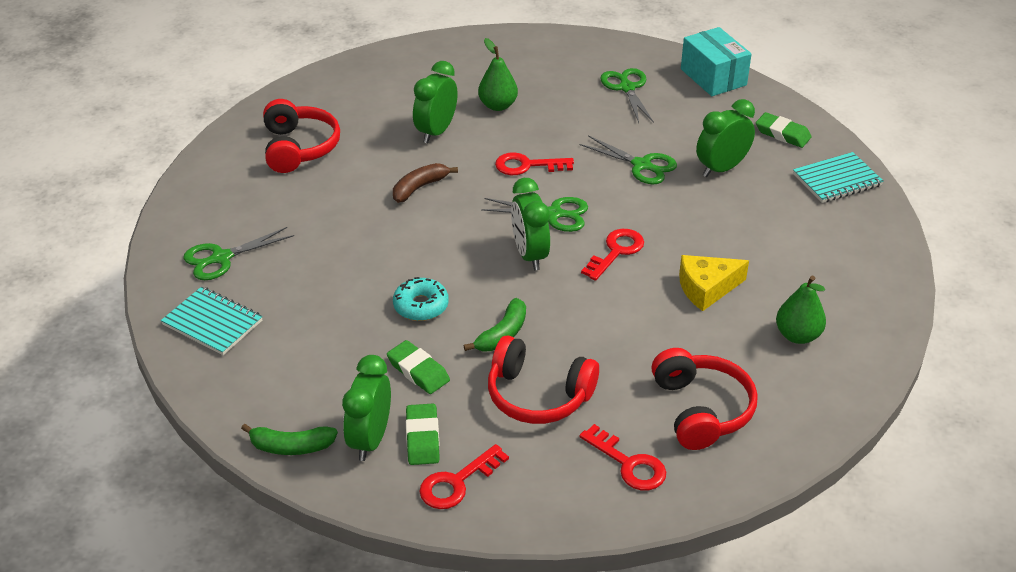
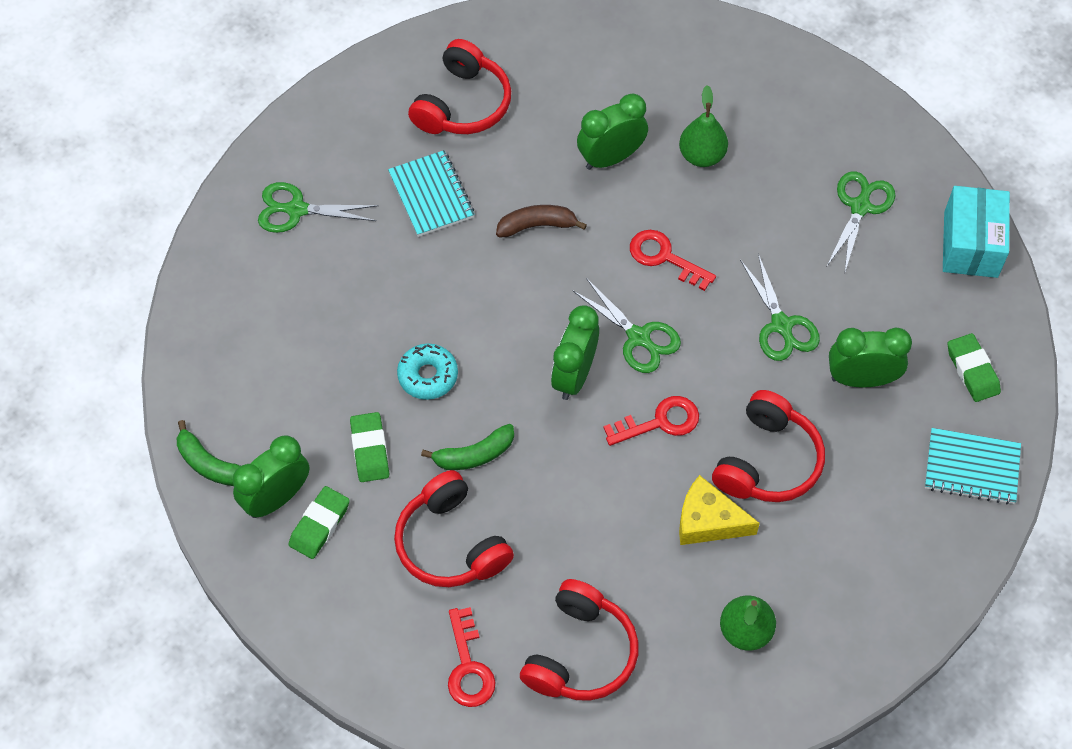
camera: 35 degrees right, 20 degrees up
(213, 323) = (238, 284): turquoise notebook -> turquoise notebook (431, 195)
(457, 482) = (313, 589): red key -> none
(710, 237) = (768, 461): none -> red headphones

